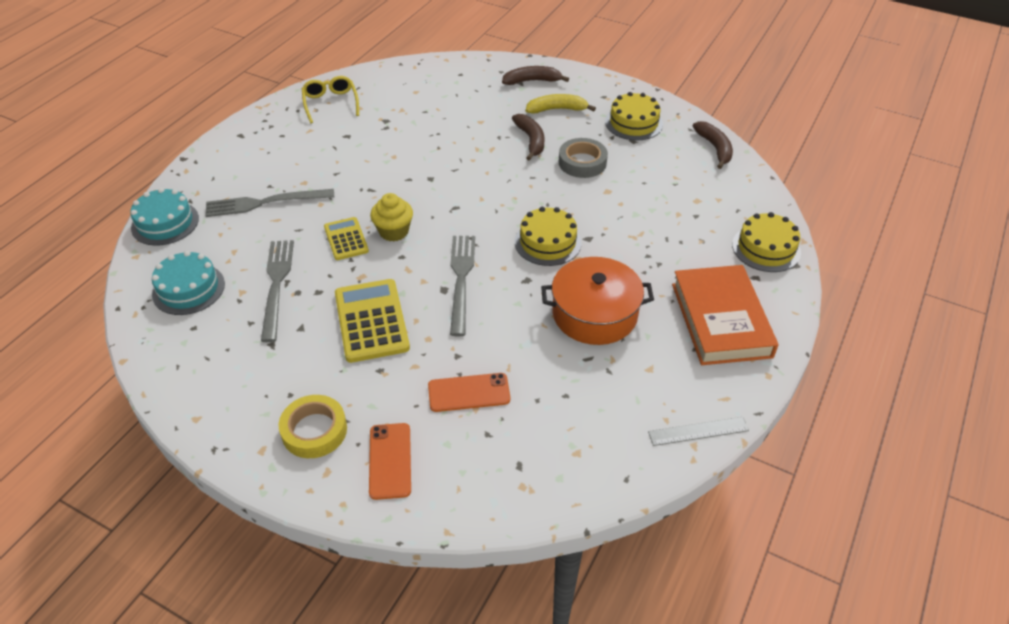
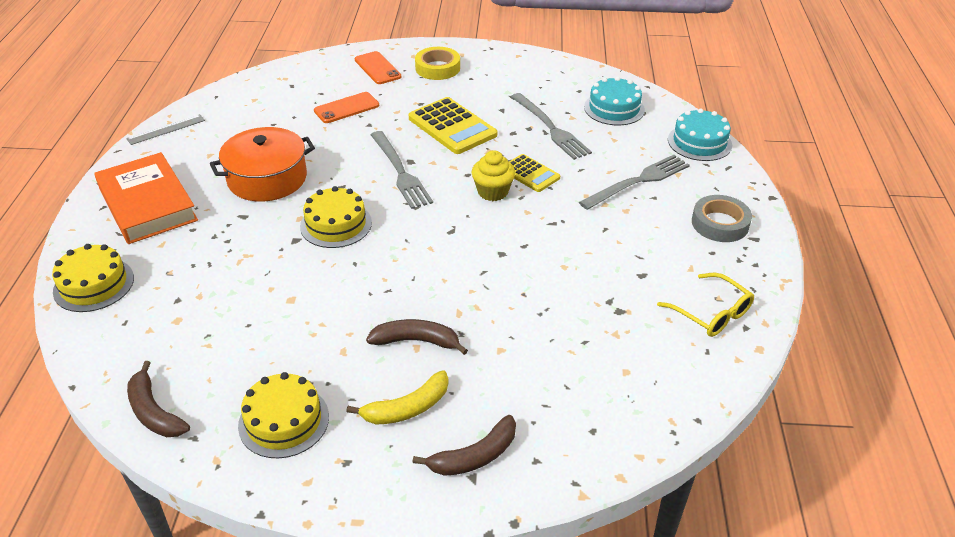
camera: 155 degrees right, 5 degrees down
(531, 140) = (416, 341): brown banana -> brown banana turned 135 degrees clockwise
(582, 162) = (335, 329): grey tape -> grey tape (720, 223)

